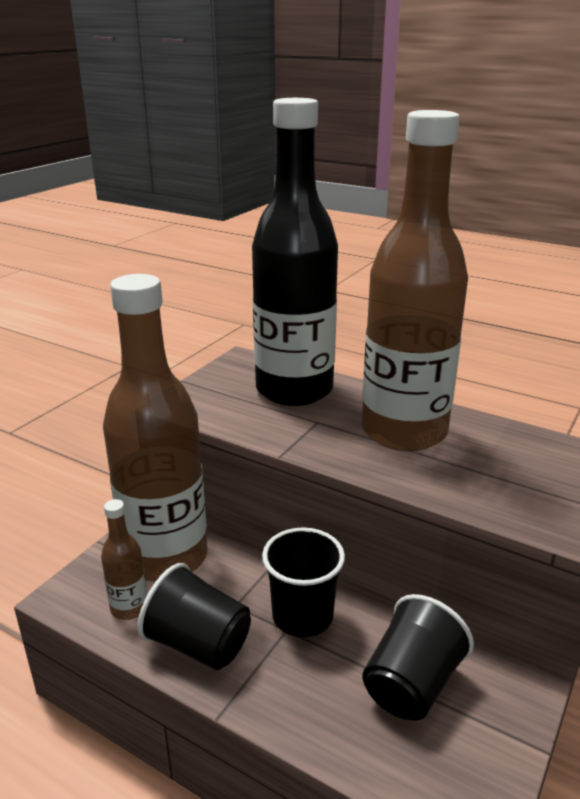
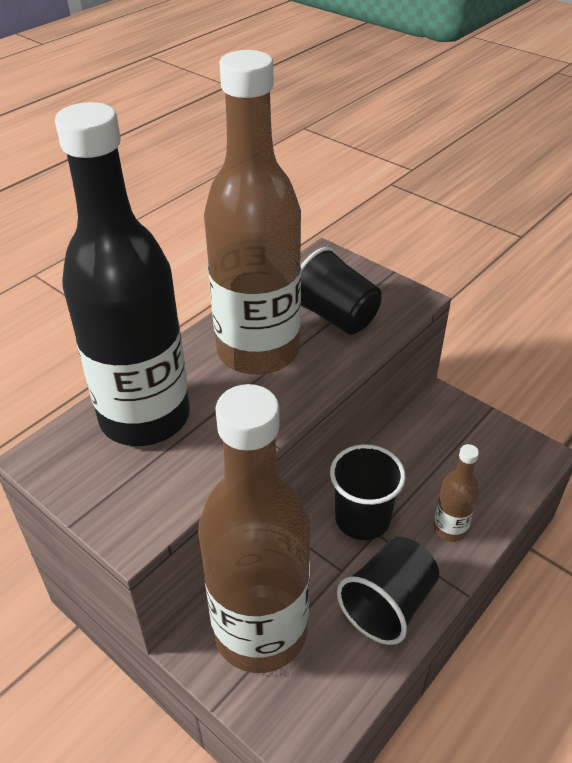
camera: 80 degrees left, 15 degrees up
(129, 608) = (333, 668): brown bottle -> brown bottle (450, 529)
(411, 684) = (438, 461): black cup -> black cup (335, 316)

